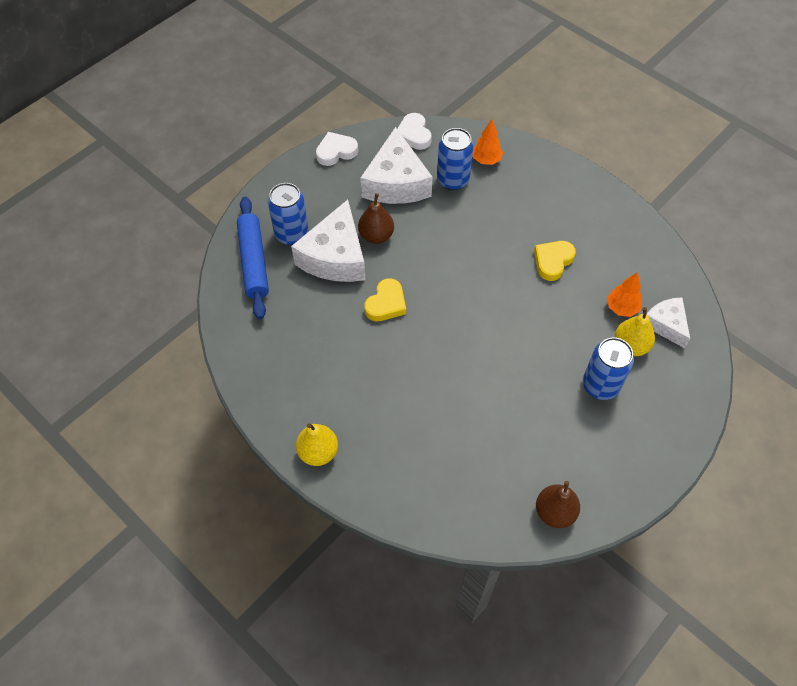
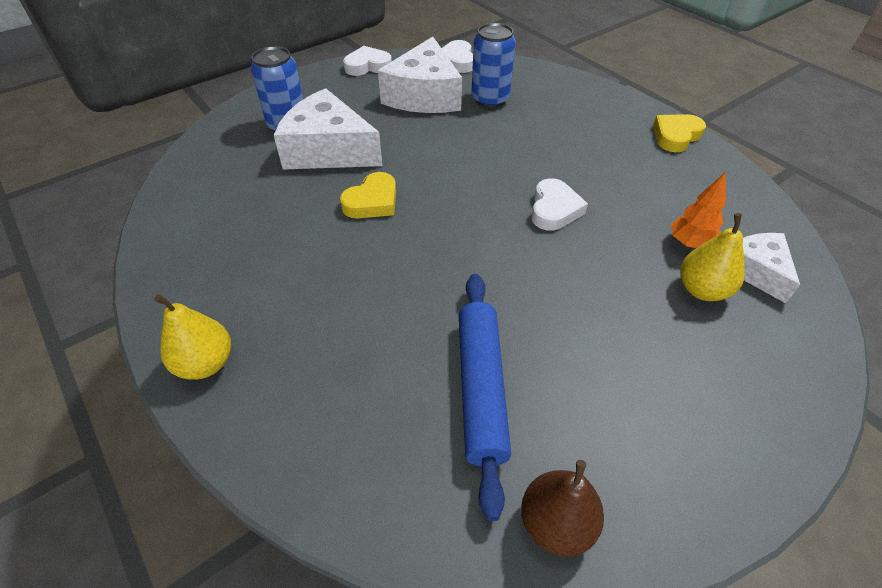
camera: 10 degrees right, 10 degrees down
(253, 262) = (232, 144): blue rolling pin -> blue rolling pin (480, 389)
(335, 257) = (328, 150): white cheese -> white cheese turned 90 degrees clockwise
(376, 236) = (384, 137): brown pear -> none
(486, 160) = (533, 87): orange tree -> none
(523, 291) = (554, 209): none -> white heart
(553, 261) = (599, 184): yellow heart -> yellow heart (676, 136)
(600, 385) = (653, 334): blue can -> none

